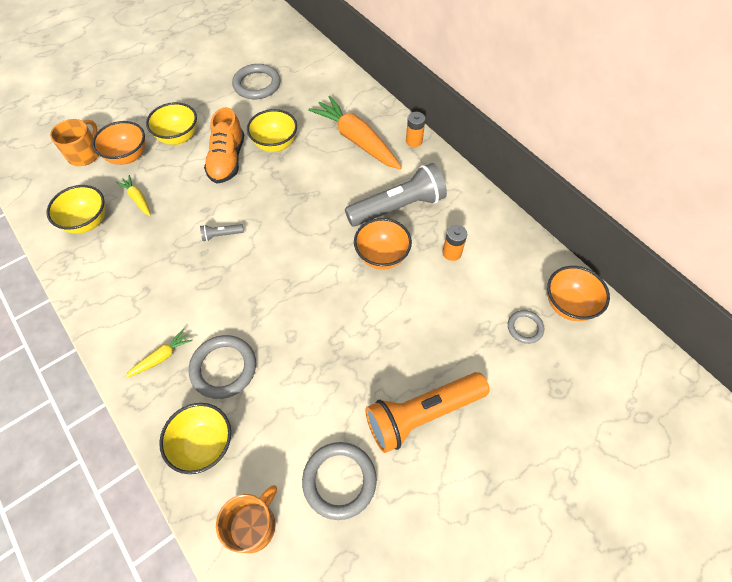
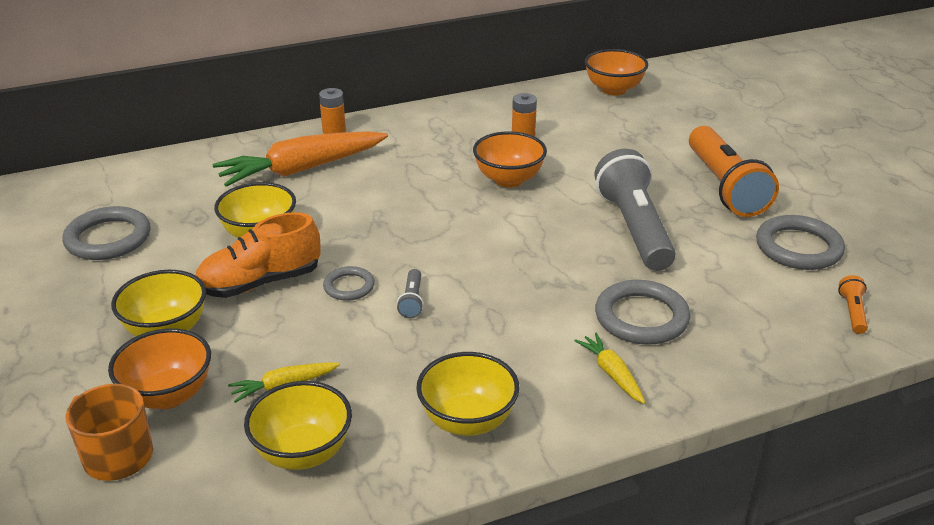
camera: 75 degrees left, 25 degrees down
(204, 445) = (751, 342): yellow bowl -> yellow bowl (467, 421)
(227, 160) = (260, 283): orange shoe -> orange shoe turned 135 degrees clockwise
(253, 525) = (852, 312): orange mug -> orange flashlight
(398, 207) = (438, 158): grey flashlight -> grey flashlight (634, 228)
(525, 328) = (634, 115): grey ring -> grey ring (349, 286)

